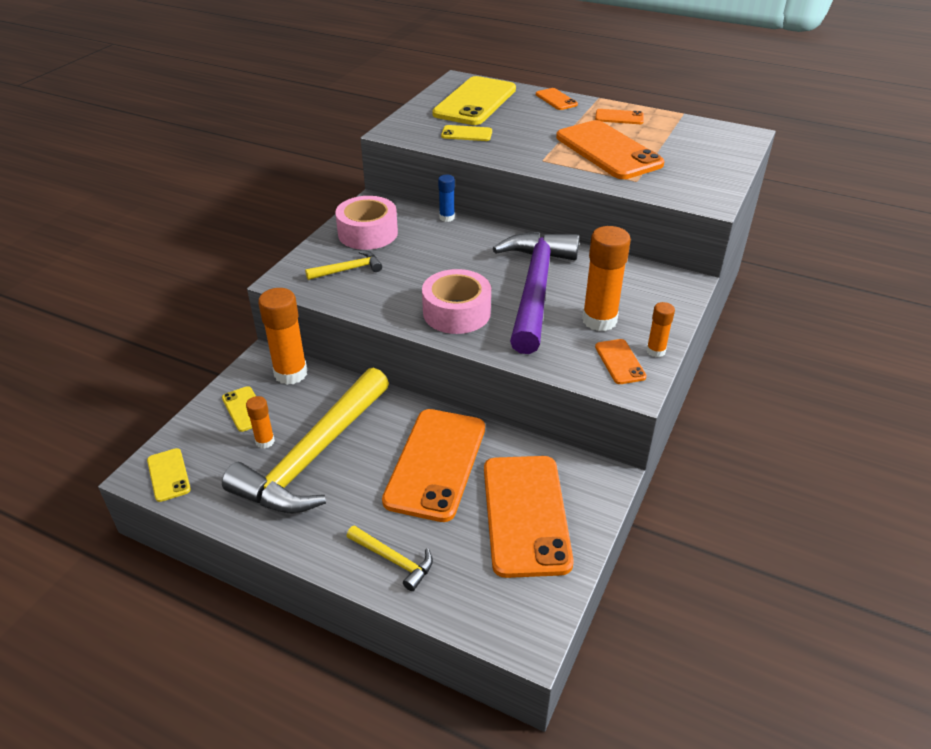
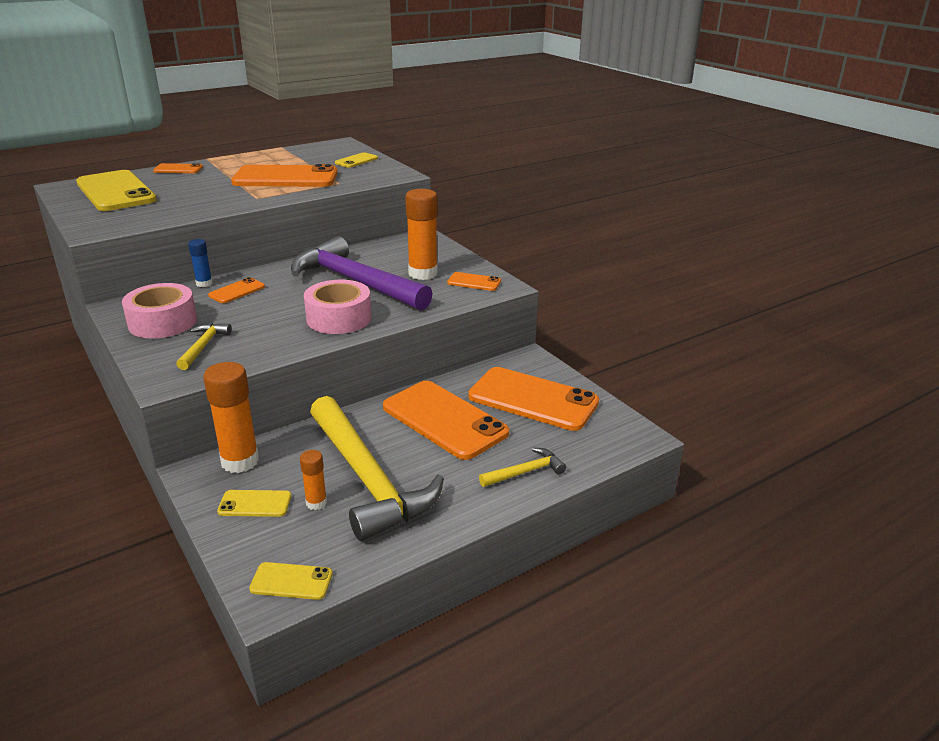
camera: 60 degrees left, 10 degrees down
(466, 134) = (161, 208): yellow phone -> yellow phone (356, 161)
(619, 117) = (248, 162): orange phone -> orange phone (237, 291)
(655, 351) = (478, 268): orange glue stick -> none

